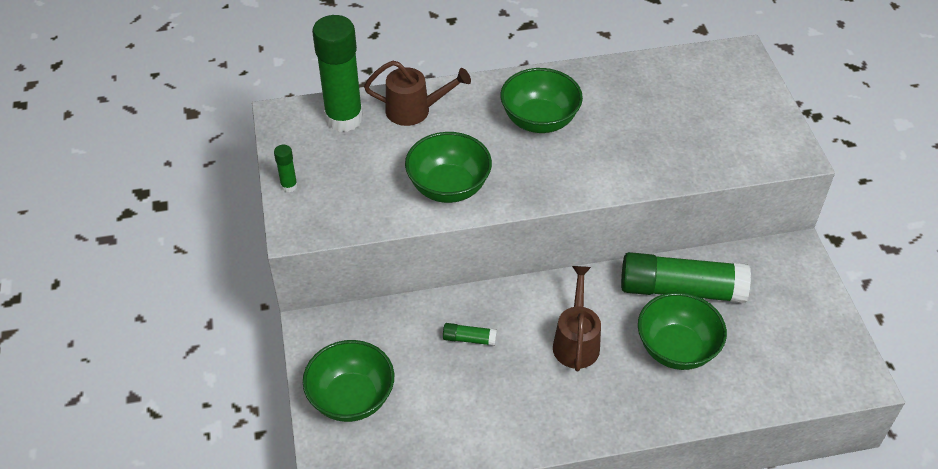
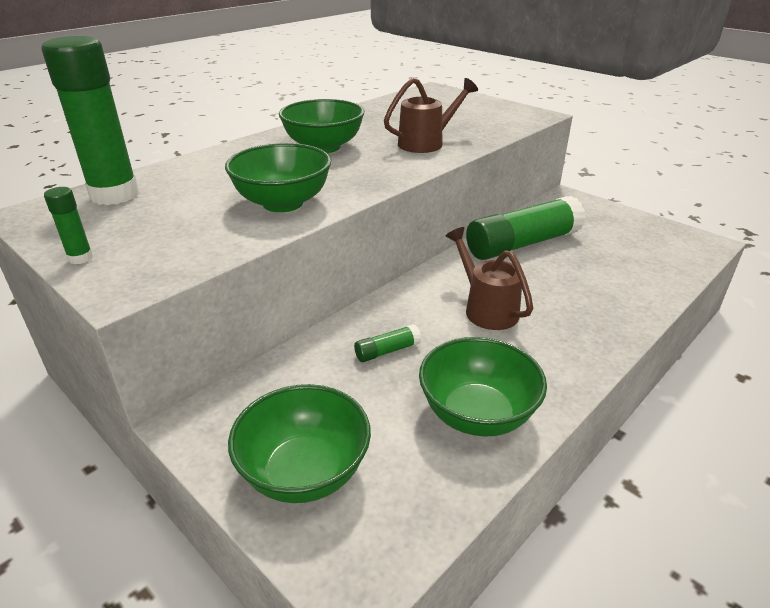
camera: 35 degrees left, 15 degrees down
(415, 110) = (194, 171): brown watering can -> brown watering can (427, 143)
(676, 349) = (568, 279): green bowl -> green bowl (477, 414)

